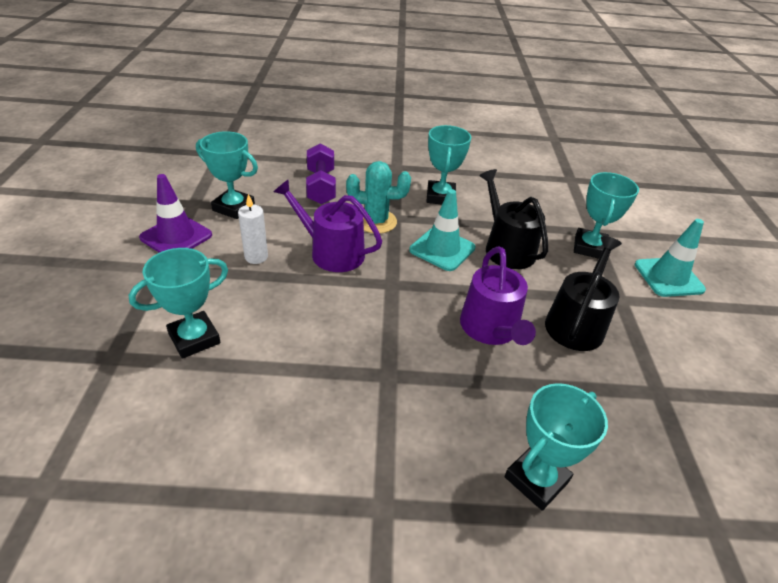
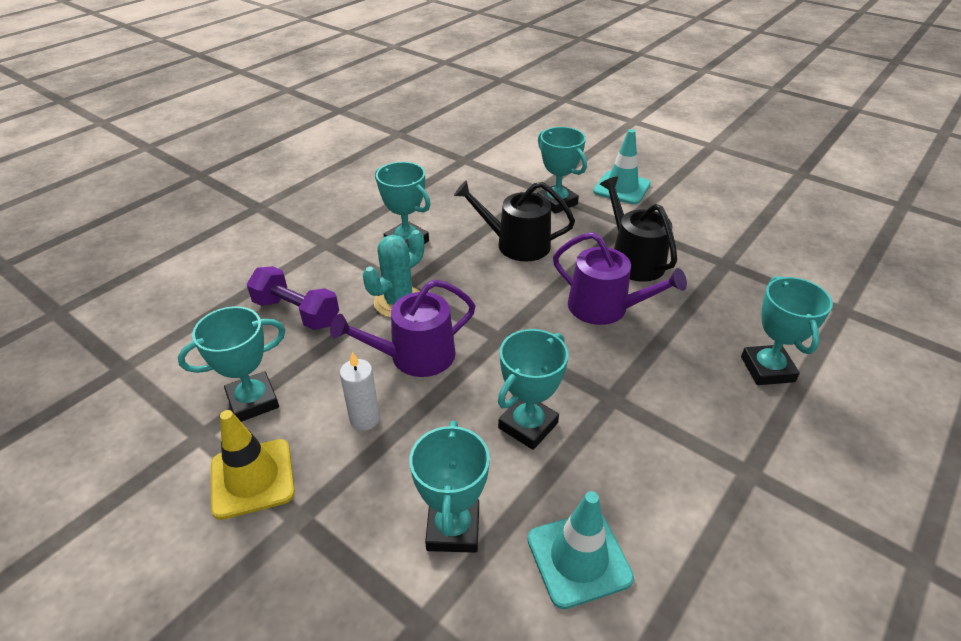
camera: 50 degrees left, 0 degrees up
(176, 236) = (252, 478): purple traffic cone -> yellow traffic cone
(316, 337) = (528, 425): none -> turquoise trophy
(442, 249) = (482, 281): turquoise traffic cone -> turquoise traffic cone (579, 558)

